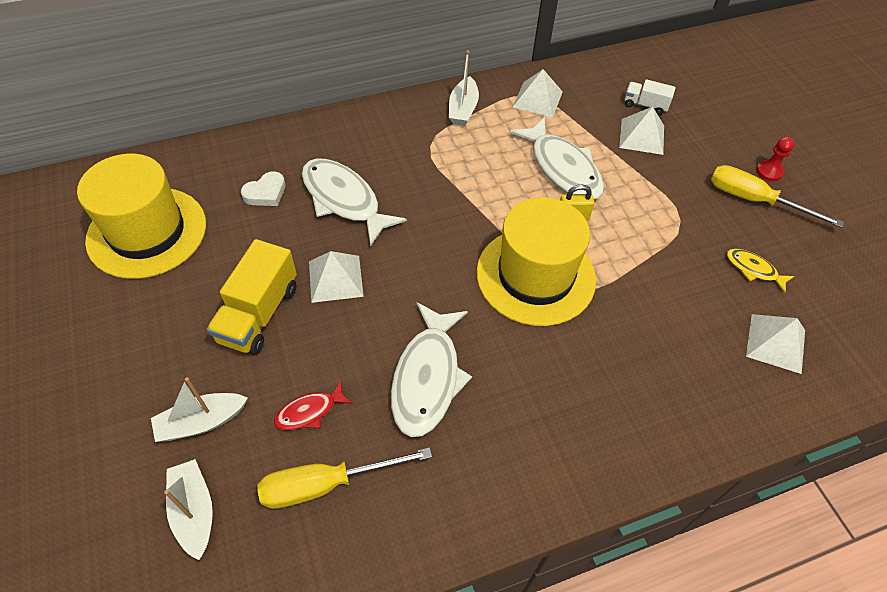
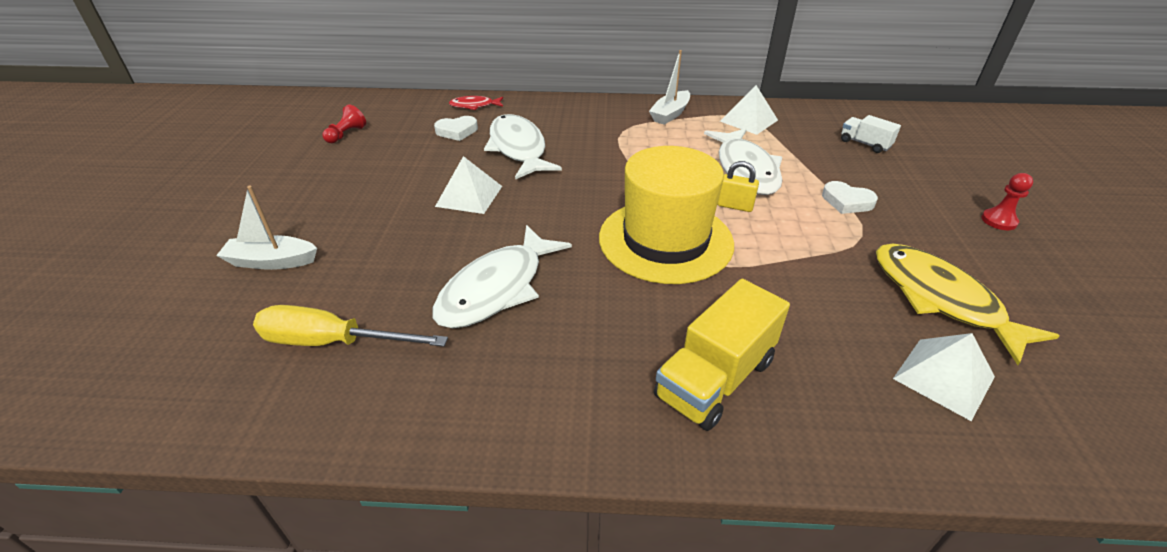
camera: 25 degrees right, 15 degrees down
(147, 232) = (346, 134): yellow hat -> red pawn
(194, 511) = (204, 323): white boat -> none
(259, 314) = (384, 203): yellow truck -> yellow truck (715, 378)
(309, 411) = (367, 281): red fish -> red fish (474, 106)
(642, 136) = (849, 164): white pyramid -> none
(656, 184) = (846, 202): none -> white heart
(753, 270) = (940, 299): yellow fish -> yellow fish, size x1.99
(754, 200) = (968, 240): yellow screwdriver -> none

